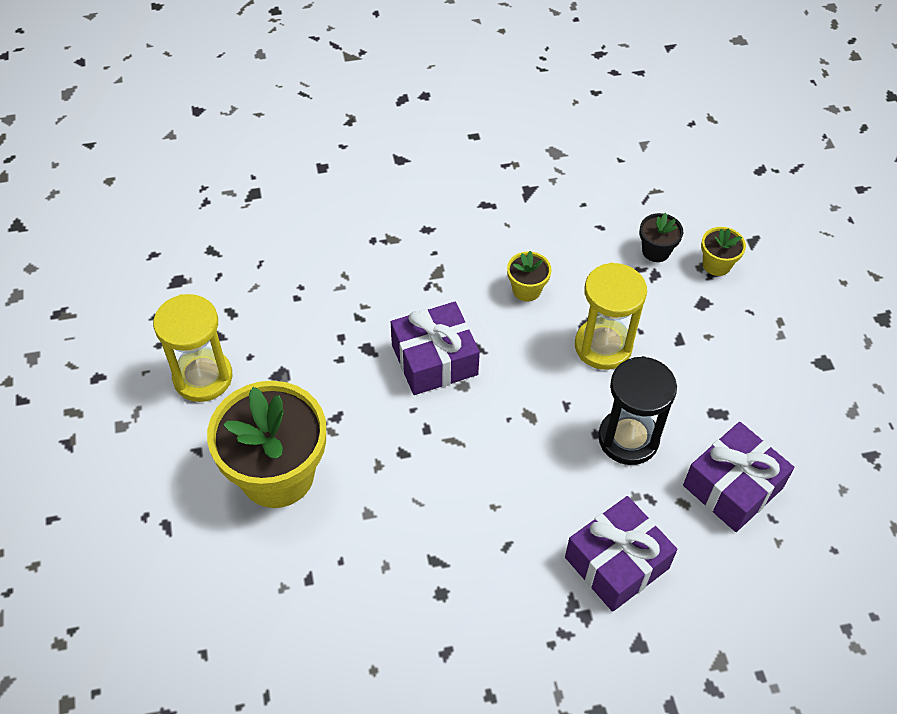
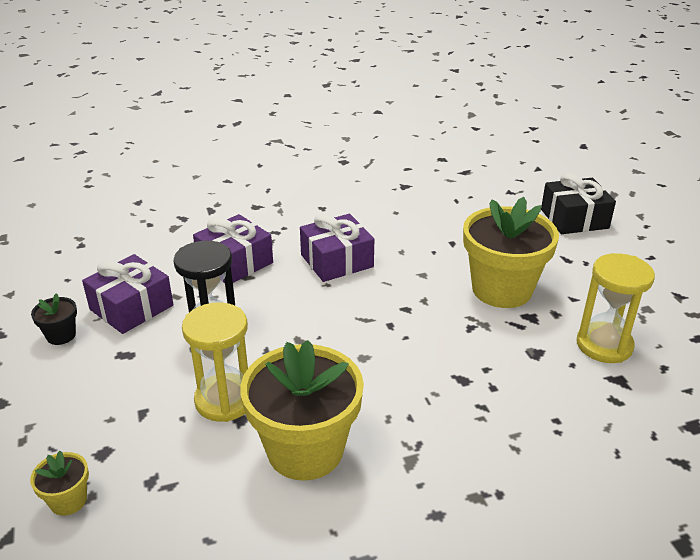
camera: 175 degrees right, 20 degrees down
(104, 621) = (574, 219): none -> black gift
(434, 360) = (394, 375): purple gift -> purple gift (337, 261)
(526, 289) = (305, 450): yellow flower pot -> yellow flower pot, size x2.30
(656, 251) = (141, 512): black flower pot -> black flower pot (61, 335)

